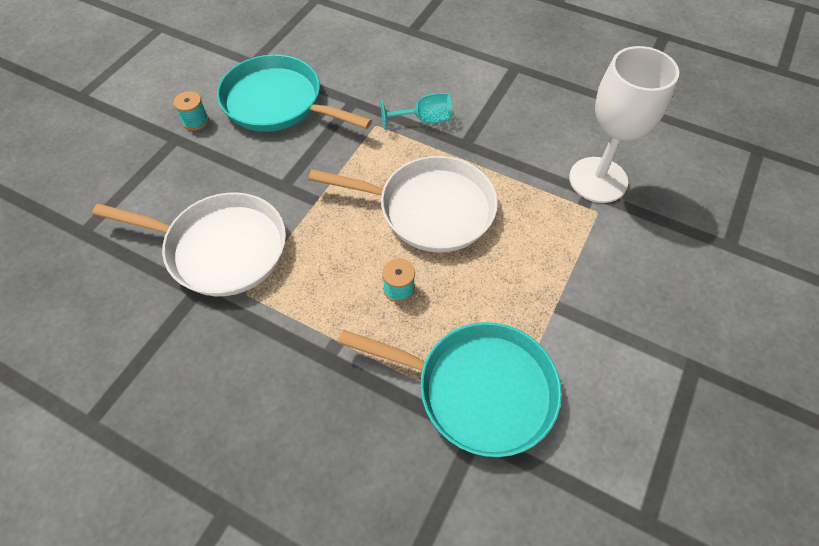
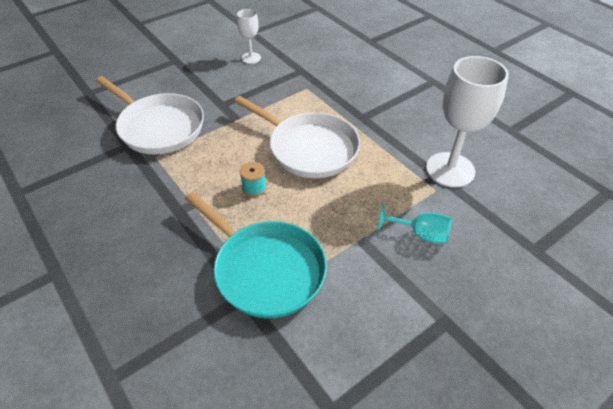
camera: 25 degrees right, 10 degrees down
(195, 121) = (194, 54): turquoise spool -> none
(277, 103) = (251, 58): turquoise pan -> white goblet
(424, 120) = (342, 95): turquoise goblet -> turquoise goblet (420, 234)

